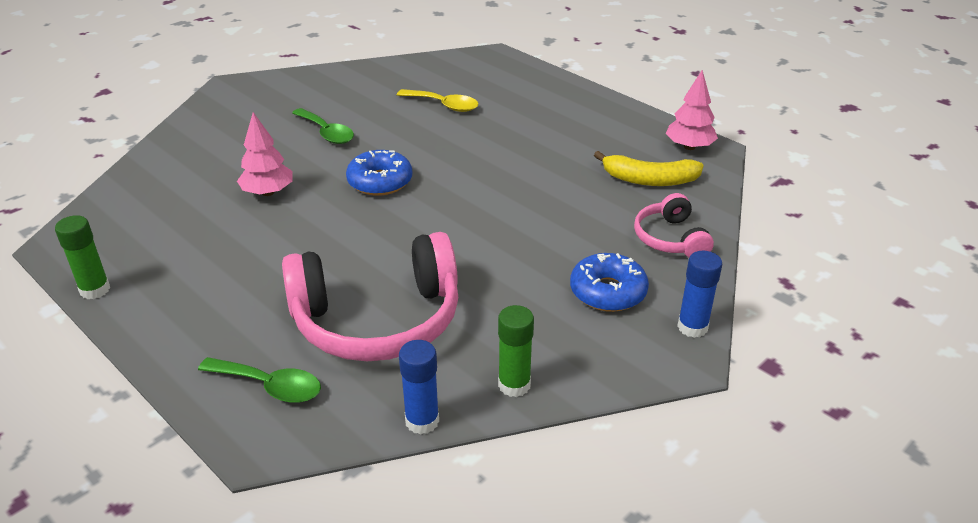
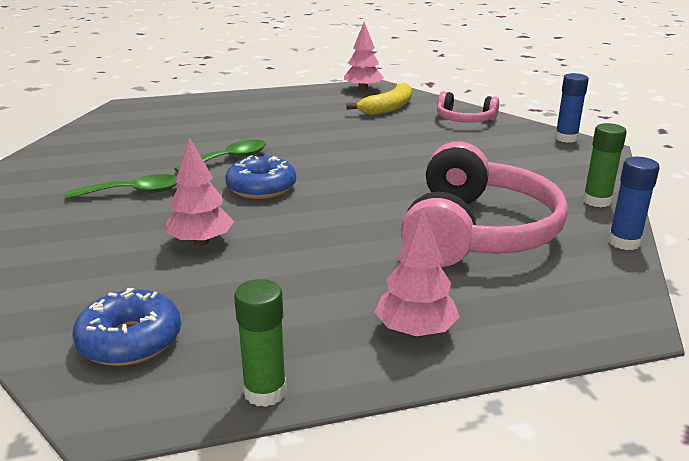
camera: 60 degrees left, 10 degrees down
(192, 330) = (415, 331): none -> pink tree
(270, 386) = (541, 301): green spoon -> green spoon (229, 159)
(444, 105) = (175, 138): yellow spoon -> none
(608, 292) = (509, 149): blue donut -> blue donut (130, 340)

